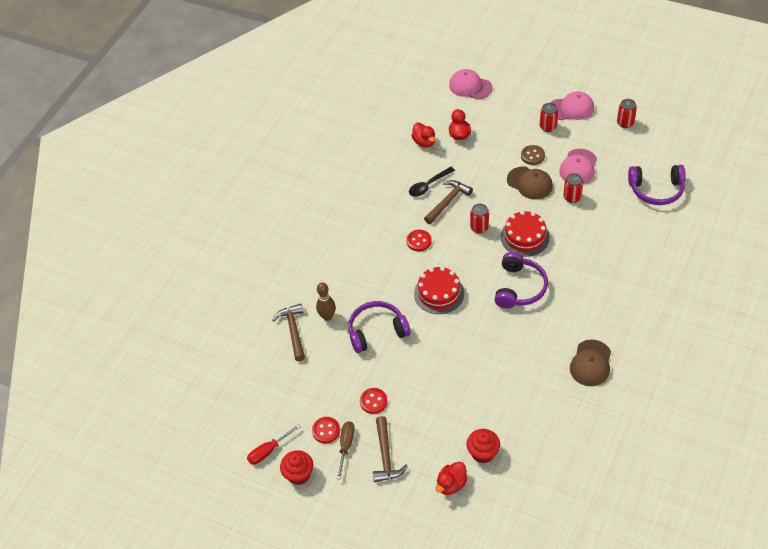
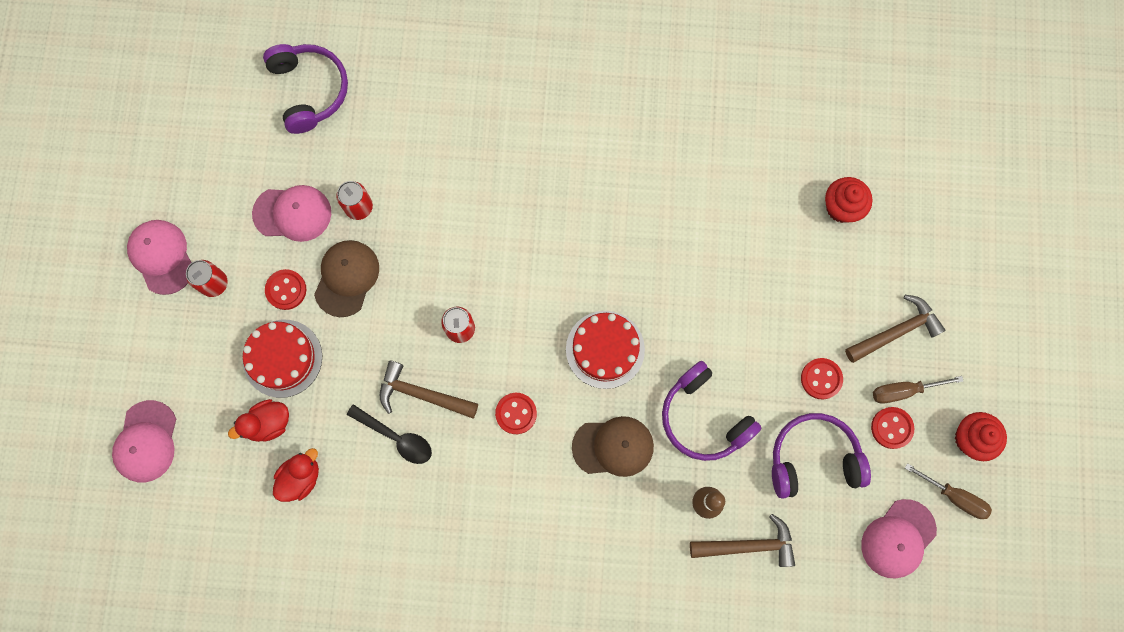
camera: 115 degrees left, 25 degrees up
(259, 410) = (898, 538): none -> pink cap
(268, 451) = (954, 496): red screwdriver -> brown screwdriver
(293, 331) = (748, 545): brown hammer -> brown hammer turned 150 degrees counterclockwise
(451, 484) = (902, 233): red duck -> none
(519, 287) = (556, 237): purple headphones -> purple headphones (813, 459)
(525, 237) = (458, 255): red cake -> red cake (282, 358)
(532, 156) = (286, 290): brown button -> red button
(591, 363) = (653, 108): brown cap -> brown cap (613, 447)
(625, 123) = (176, 166): red can -> none

